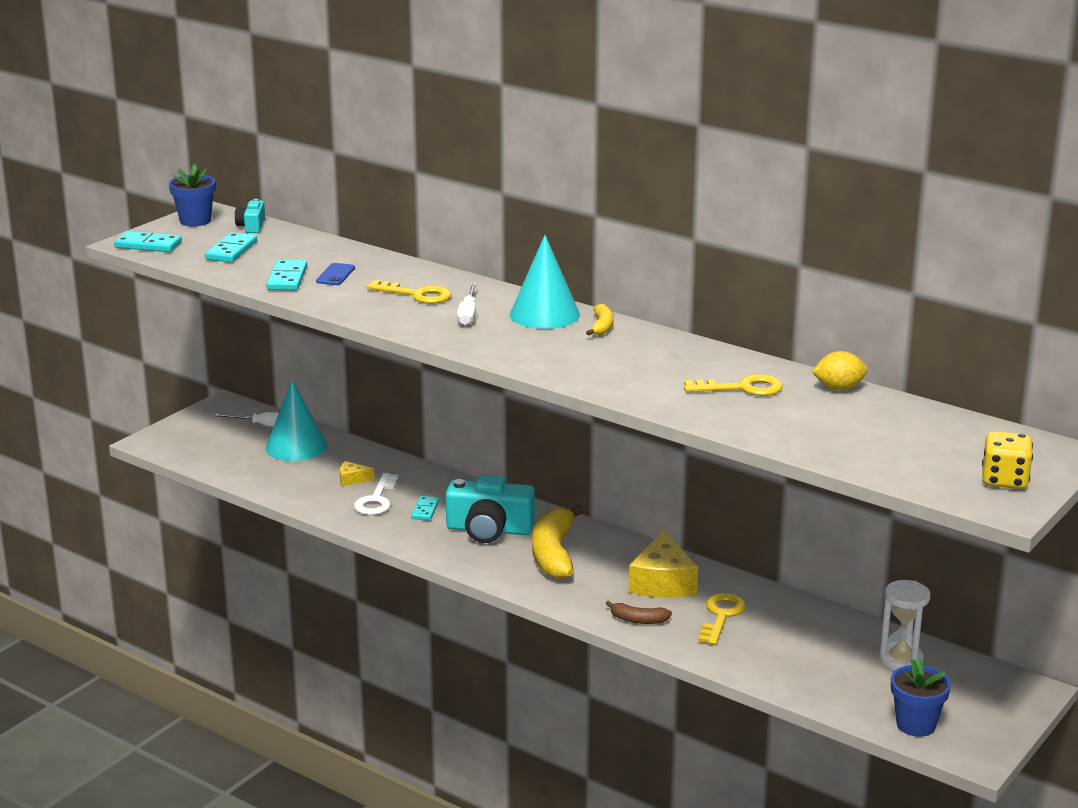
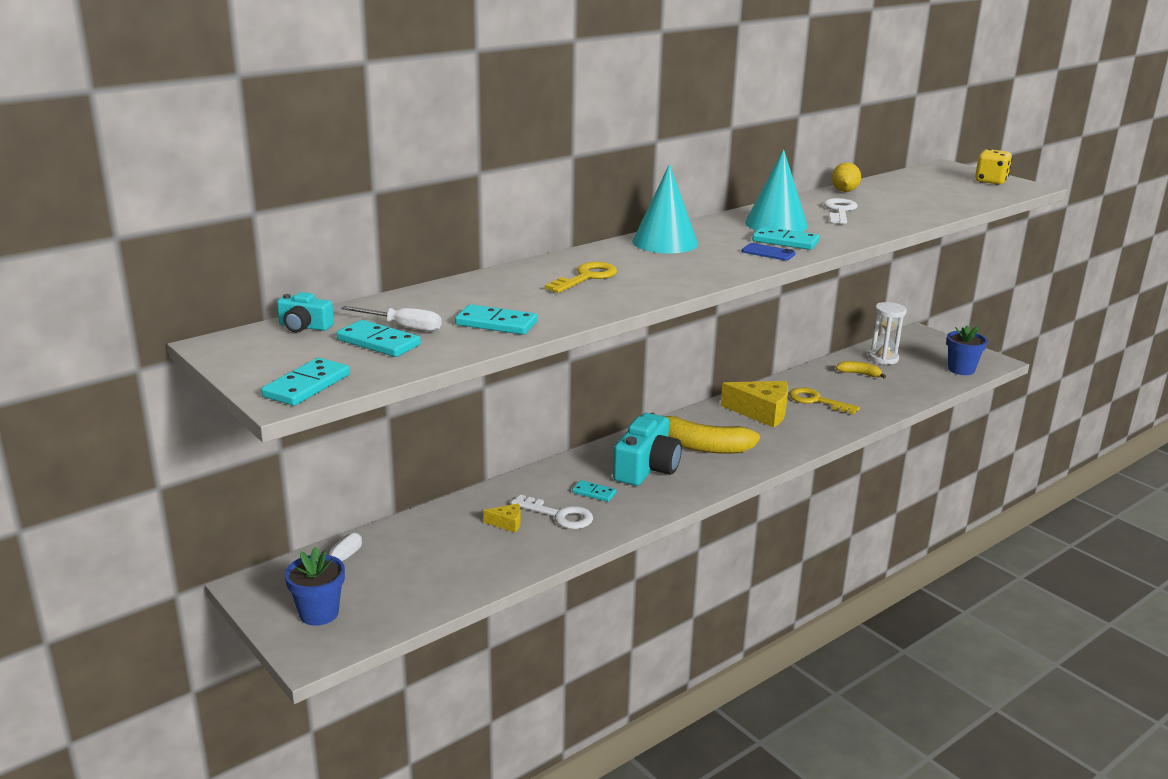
camera: 75 degrees left, 0 degrees up
(195, 221) = (246, 354): blue flower pot -> blue flower pot (319, 613)
(296, 446) = (406, 548): turquoise cone -> turquoise cone (776, 224)
(335, 275) = (504, 302): blue phone -> blue phone (768, 252)
(352, 479) = (507, 523): yellow cheese -> yellow cheese turned 105 degrees counterclockwise
(468, 314) = (649, 265): white screwdriver -> white screwdriver (403, 327)
(593, 366) = (785, 241): none -> turquoise domino
(602, 327) = (702, 230): yellow banana -> yellow banana (859, 374)
(638, 620) = (817, 430): brown banana -> none
(742, 388) = (839, 211): yellow key -> white key

